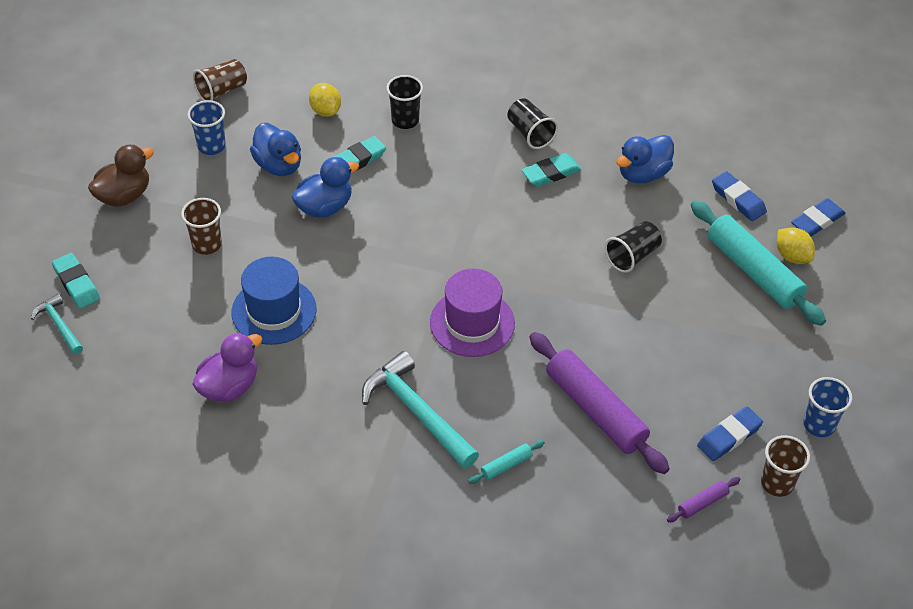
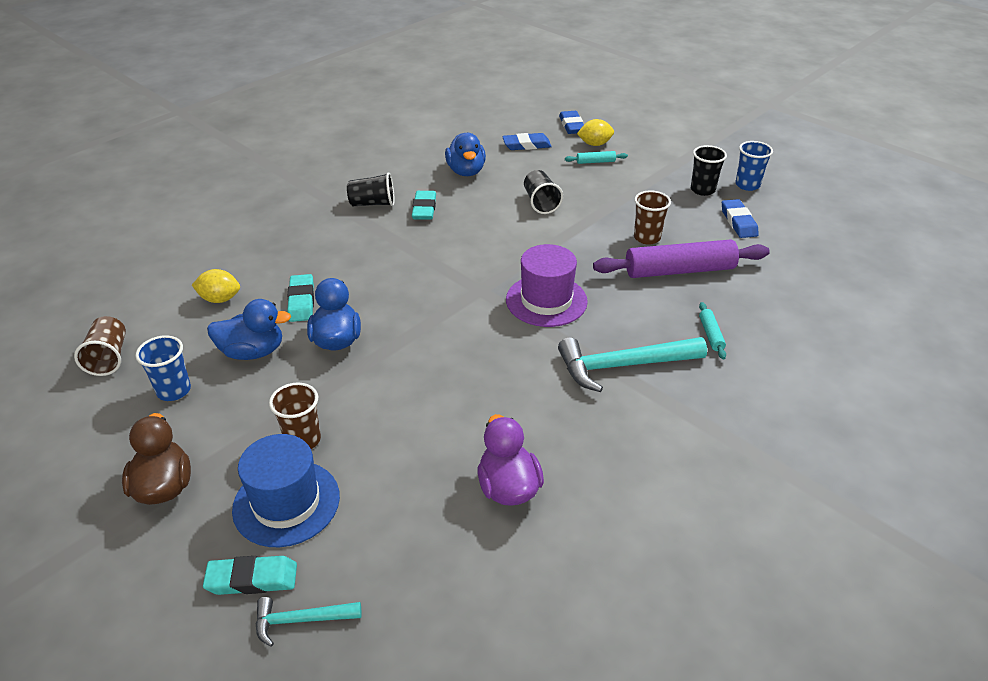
camera: 60 degrees left, 10 degrees down
(274, 311) = (434, 419): blue hat -> blue hat (286, 503)
(405, 120) = (286, 259): black cup -> black cup (702, 190)
(702, 503) = (794, 253): purple rolling pin -> none
(753, 271) = (595, 162): turquoise rolling pin -> turquoise rolling pin, size x0.43
(777, 483) = (790, 218): brown cup -> brown cup (647, 238)

